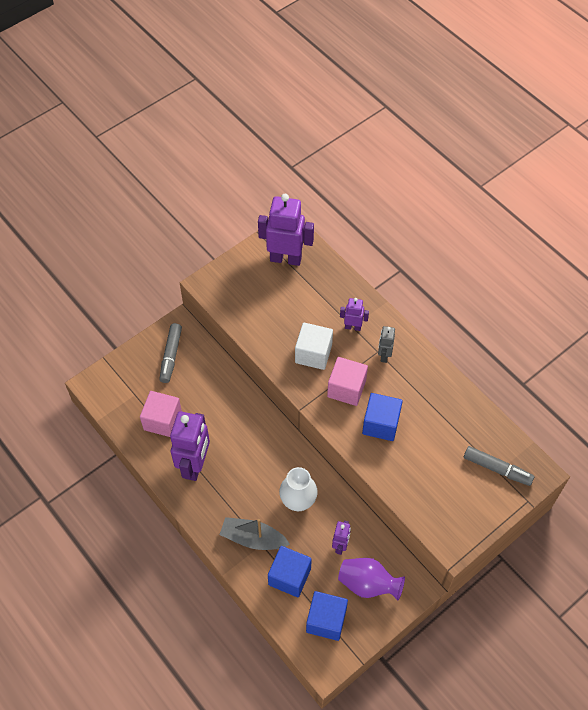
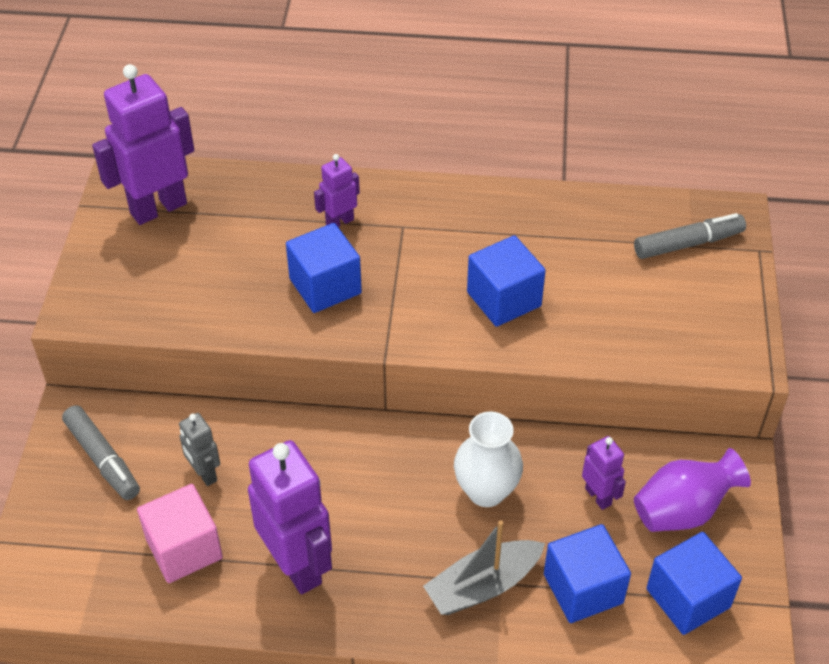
camera: 45 degrees left, 10 degrees down
(313, 354) = (325, 286): white cube -> blue cube
(346, 388) = (414, 293): pink cube -> none
(384, 355) = (416, 224): grey robot -> grey robot (204, 474)

